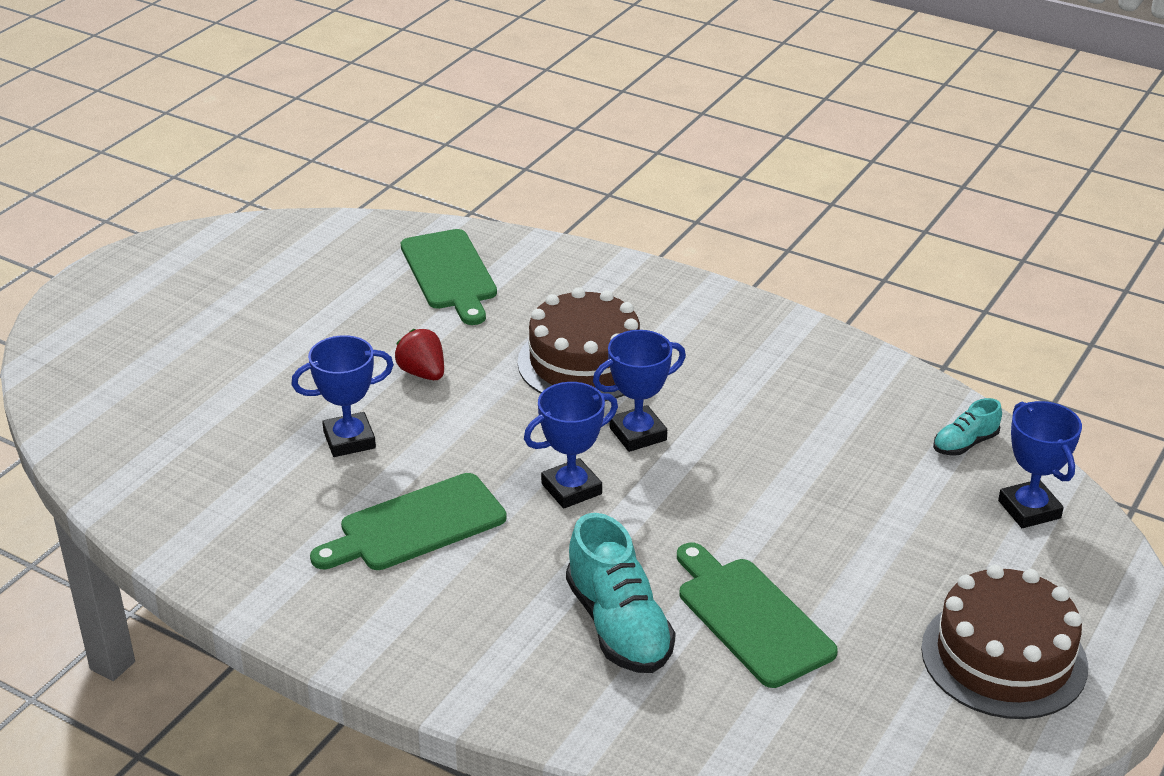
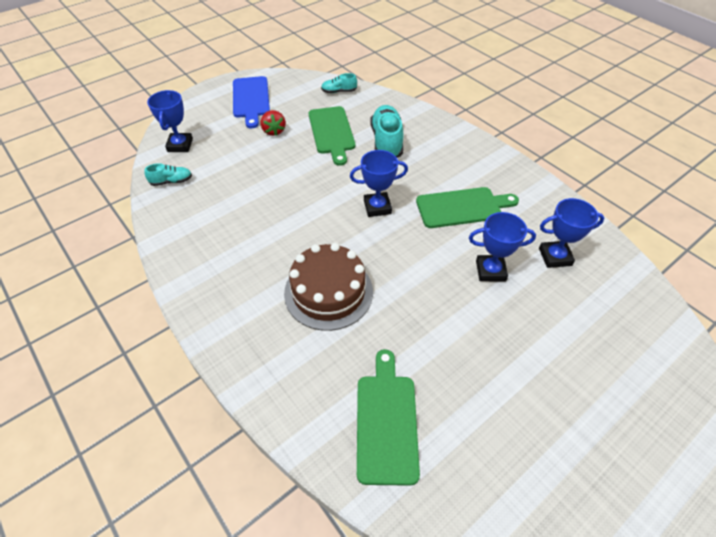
camera: 160 degrees left, 15 degrees up
(422, 373) = (435, 313): red strawberry -> red strawberry (274, 131)
(638, 434) = (326, 230): blue trophy -> blue trophy (555, 257)
(813, 742) = (339, 91): none -> turquoise shoe
(1004, 657) = (251, 99): brown cake -> blue cutting board

